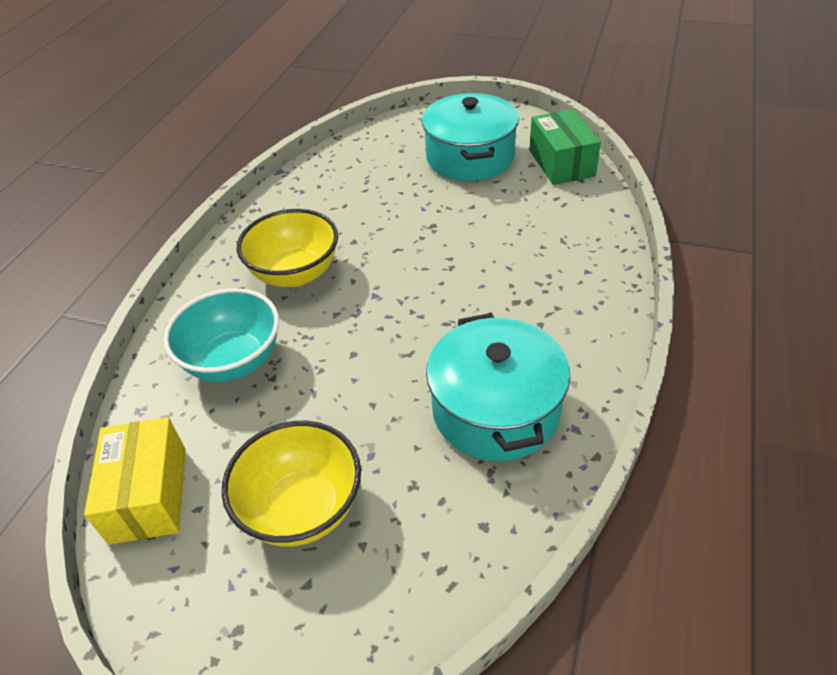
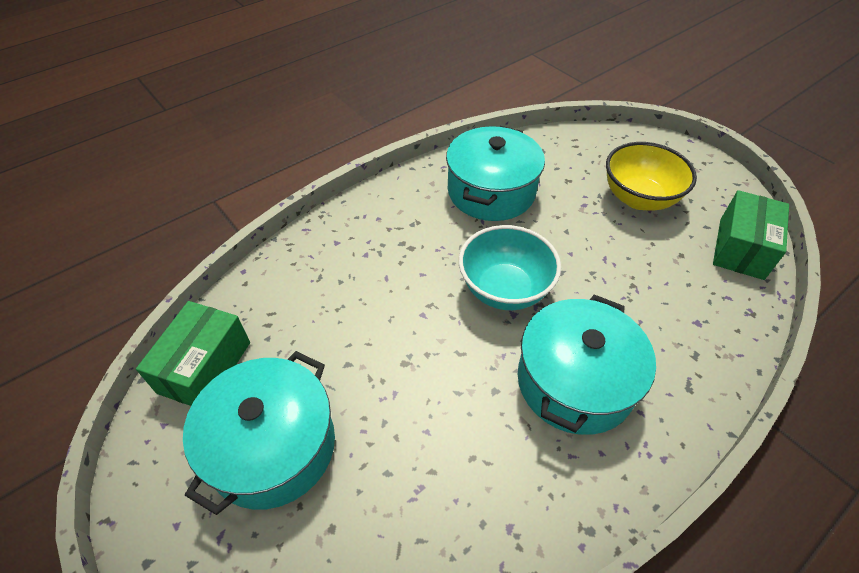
camera: 150 degrees left, 5 degrees up
(149, 495) = (741, 248): yellow box -> green box
(234, 361) = (662, 316): turquoise bowl -> turquoise bowl (504, 289)
(295, 273) = (574, 382): yellow bowl -> turquoise pot

